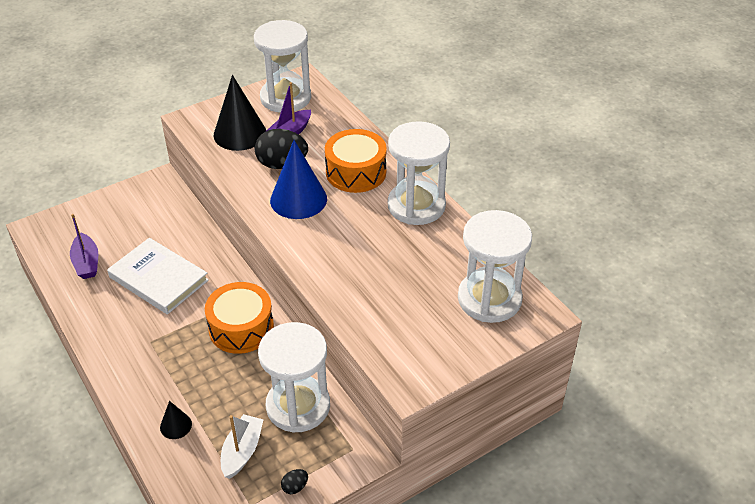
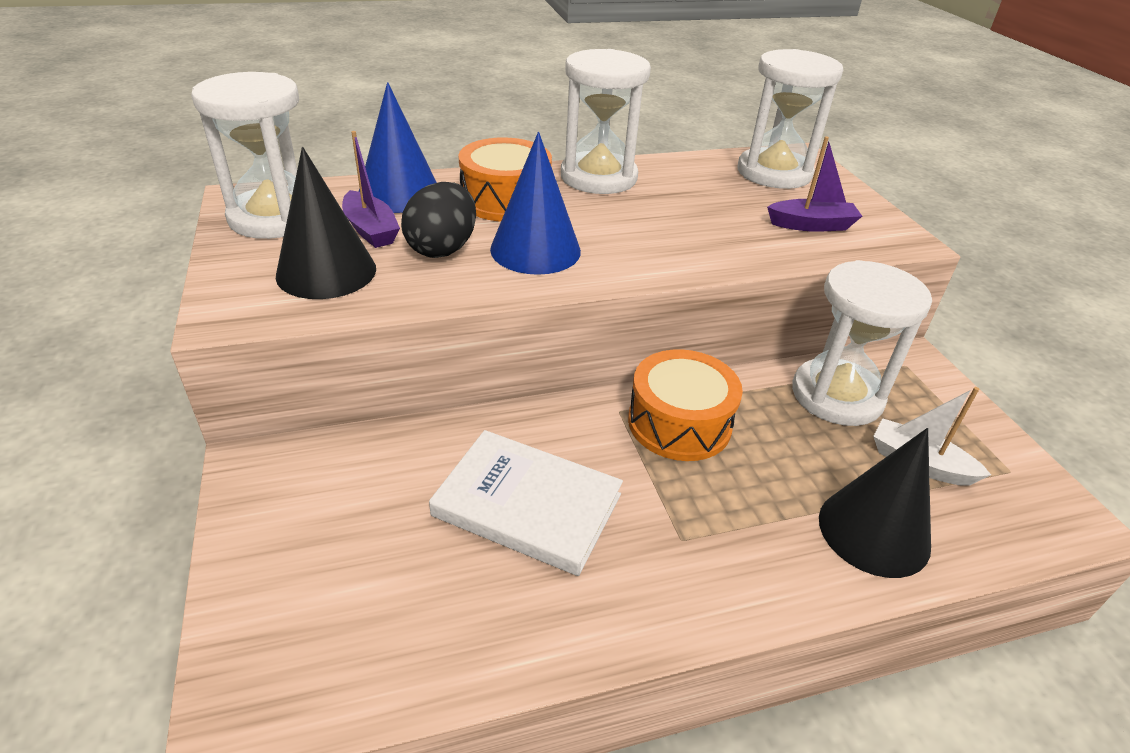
camera: 75 degrees left, 5 degrees down
(86, 263) = (423, 618): purple boat -> purple boat (811, 225)
(158, 279) = (527, 505): white book -> white book turned 60 degrees clockwise
(176, 425) = (874, 531): black cone -> black cone, size x2.04
(295, 487) = (973, 424): black egg -> none
(339, 129) = (399, 193): none -> blue cone

